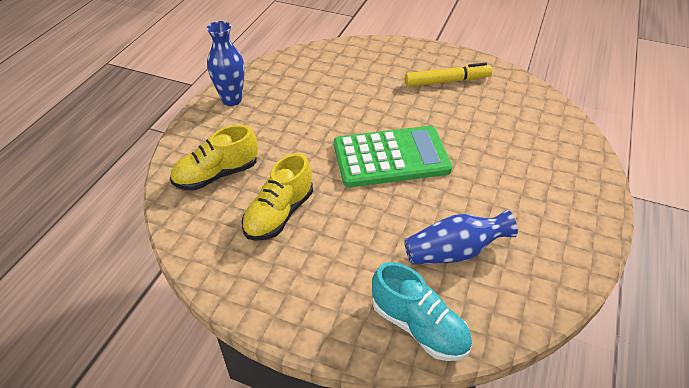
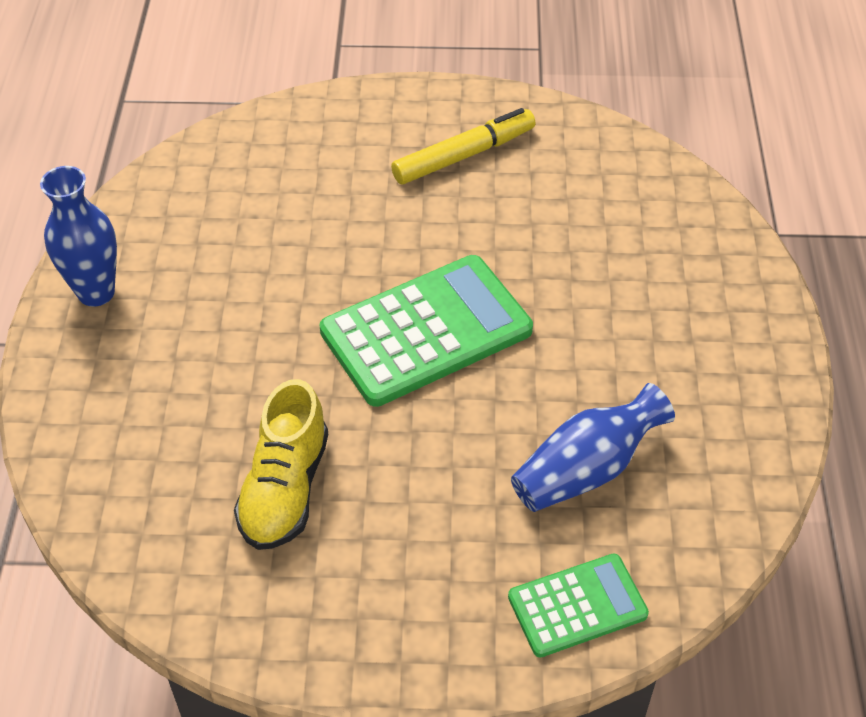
camera: 20 degrees left, 5 degrees up
(217, 175) = (143, 448): yellow shoe -> none
(419, 326) = (577, 606): turquoise shoe -> green calculator

